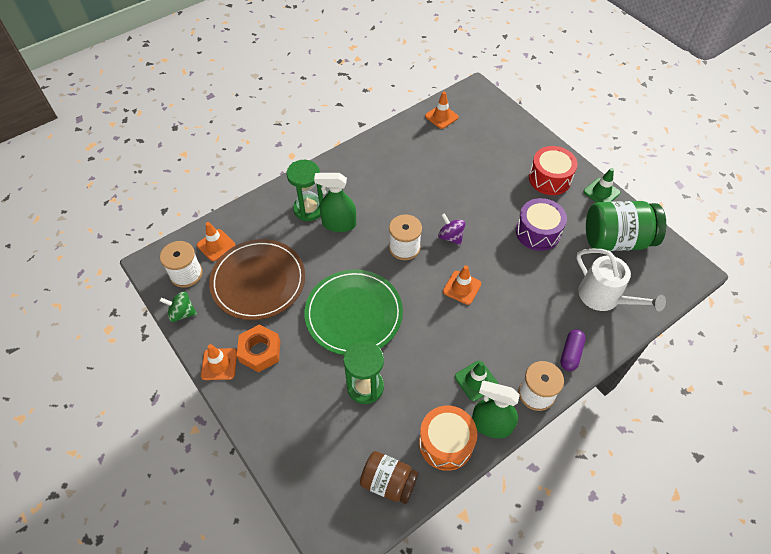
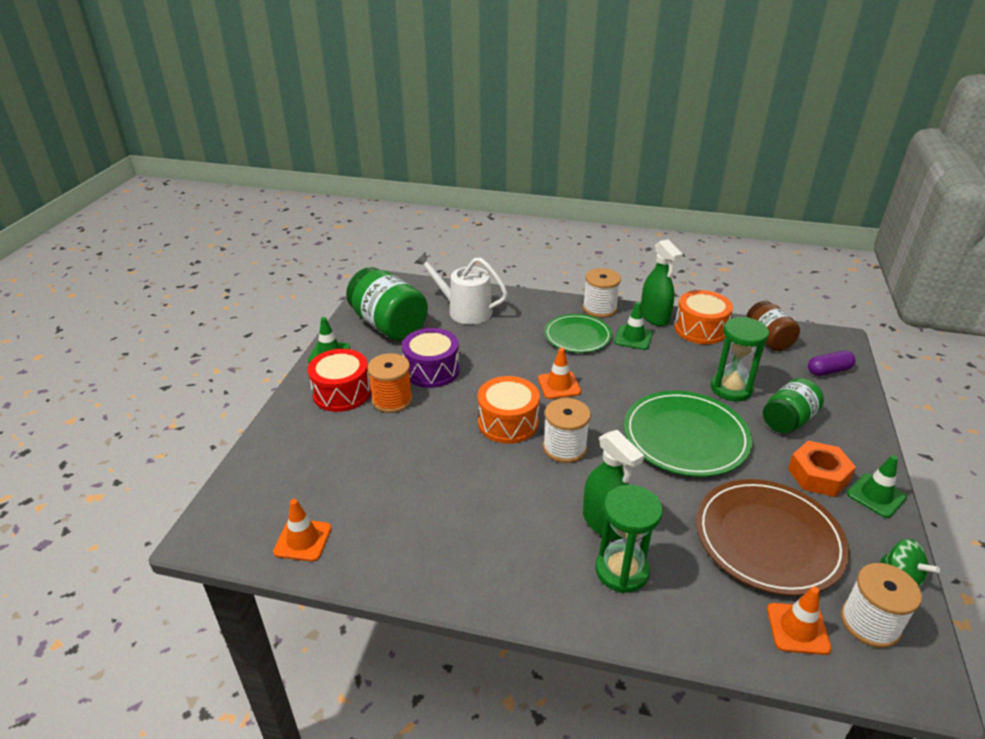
camera: 130 degrees left, 20 degrees down
(219, 364) = (876, 495): orange traffic cone -> green traffic cone
(307, 387) = (788, 420): none -> green jar
(450, 237) = (508, 422): purple spinning top -> orange drum
(509, 344) = (577, 336): none -> green plate
(522, 197) = (392, 400): none -> orange spool
(570, 353) = (542, 307): purple capsule -> purple capsule (828, 371)
(604, 297) = (465, 311): white watering can -> white watering can turned 75 degrees counterclockwise

